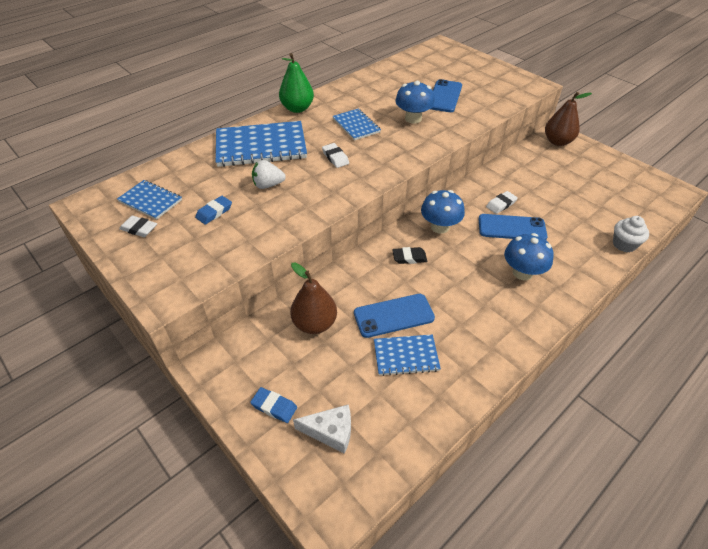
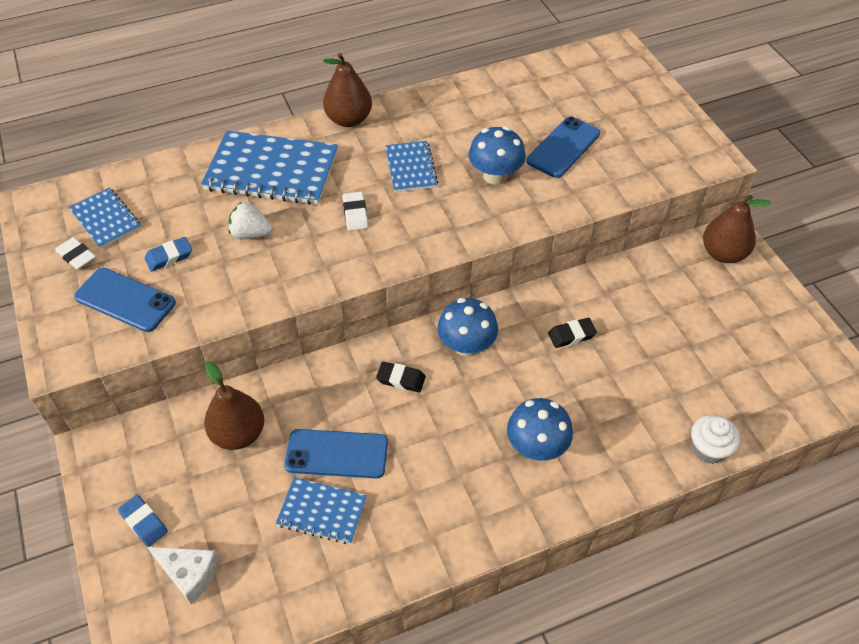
camera: 20 degrees right, 5 degrees up
(297, 108) = (349, 119): green pear -> brown pear
(501, 204) = (571, 335): white eraser -> black eraser
(511, 228) = (564, 376): blue phone -> blue phone (125, 300)

